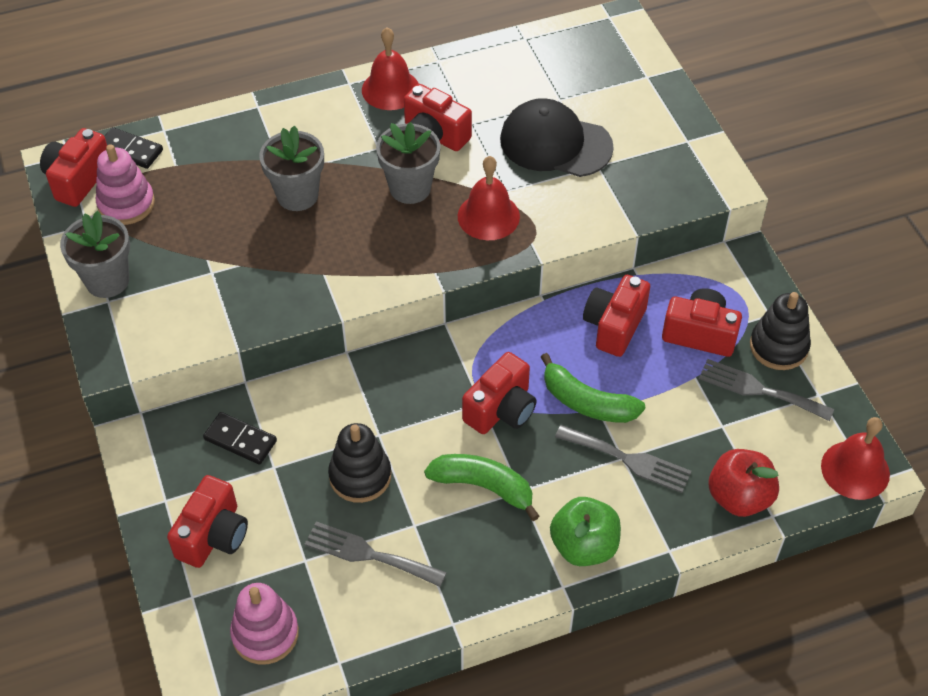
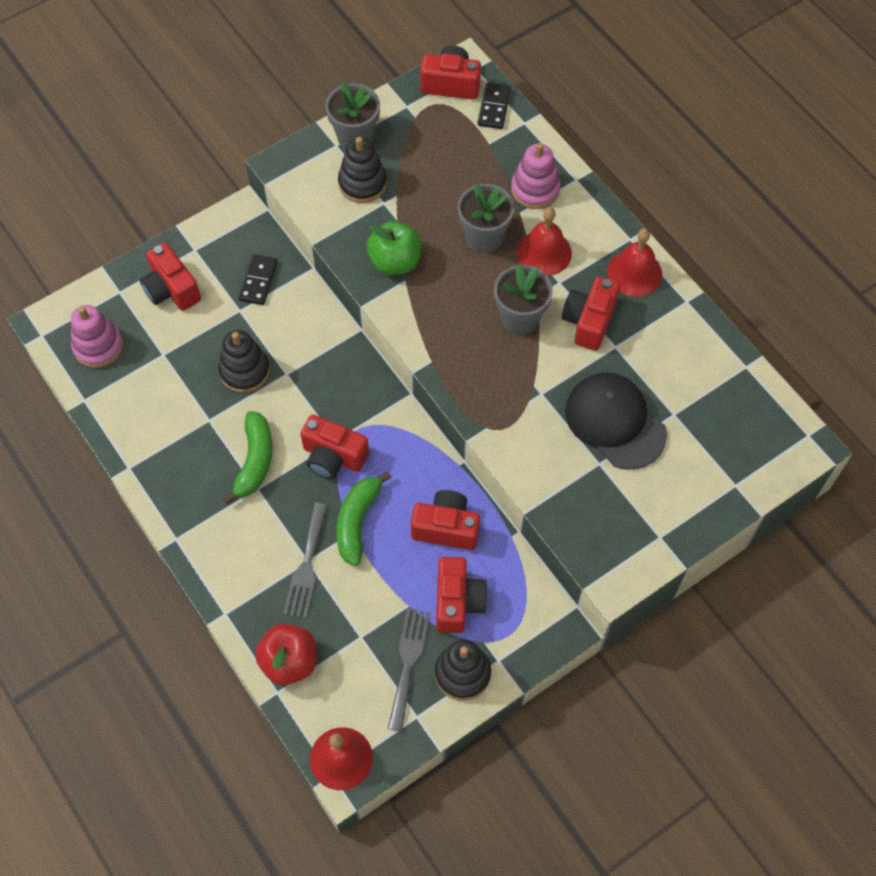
camera: 75 degrees right, 10 degrees up
(126, 204) = (436, 124): pink stacking toy -> pink stacking toy (535, 189)
(175, 286) = (362, 183): none -> black stacking toy
(213, 535) = (171, 289): red camera -> red camera turned 45 degrees clockwise
(369, 554) = (177, 395): grey fork -> none
(488, 216) = (507, 387): red bell -> red bell (544, 252)
(555, 143) = (615, 422): black cap -> black cap turned 45 degrees counterclockwise
(584, 546) = (215, 547): green apple -> green apple (395, 262)

